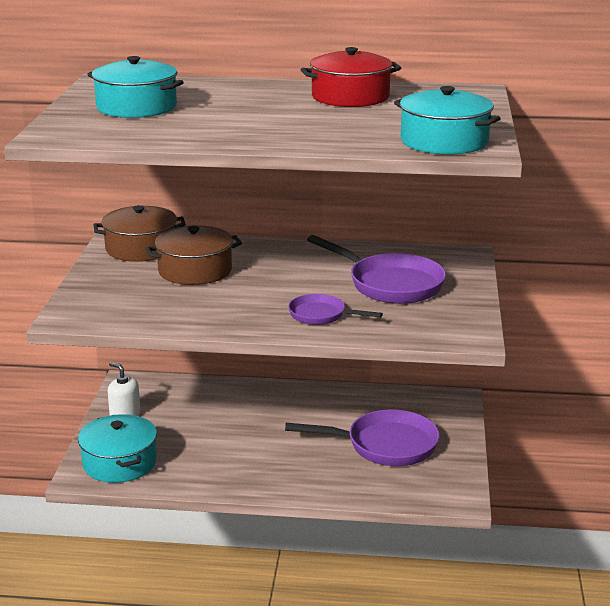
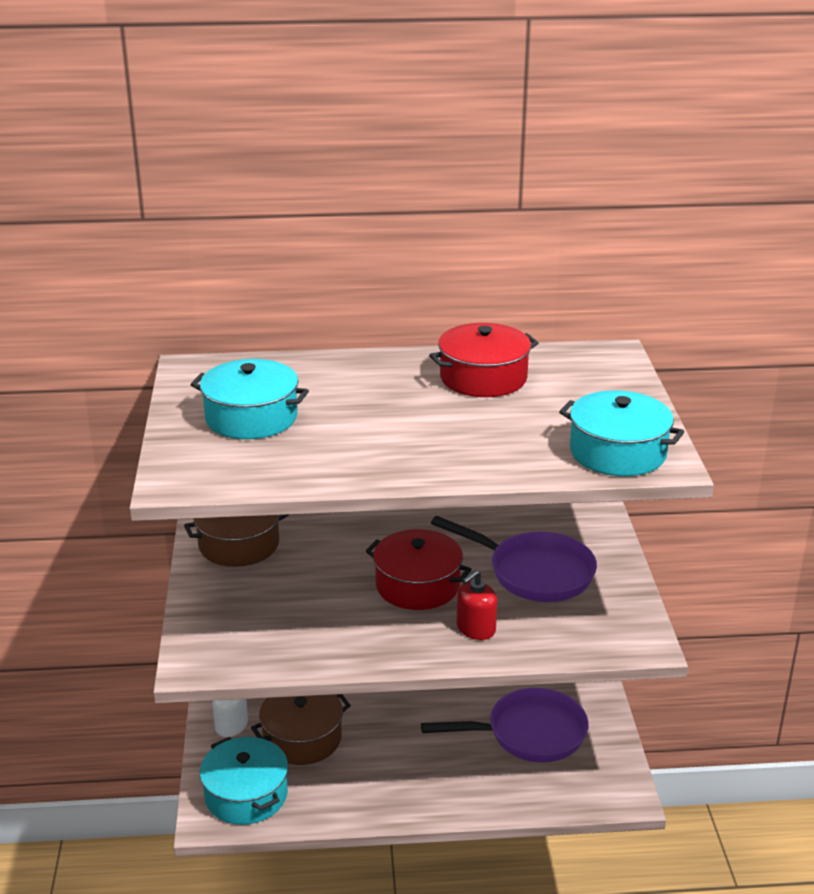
camera: 10 degrees left, 5 degrees up
(195, 270) = (312, 573): brown pot -> brown pot (302, 738)
(282, 284) = (417, 585): none -> red pot
(321, 315) = (475, 629): purple pan -> red soap dispenser

